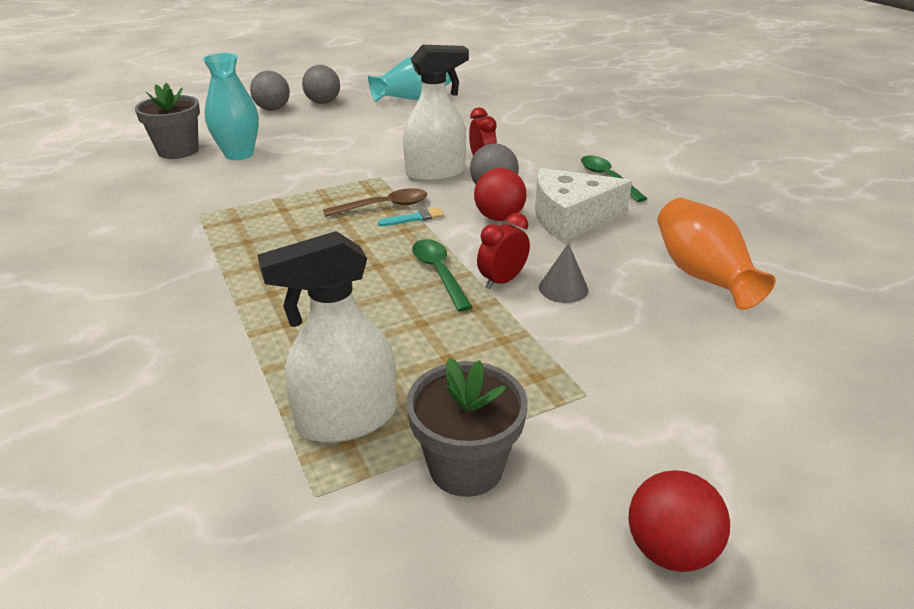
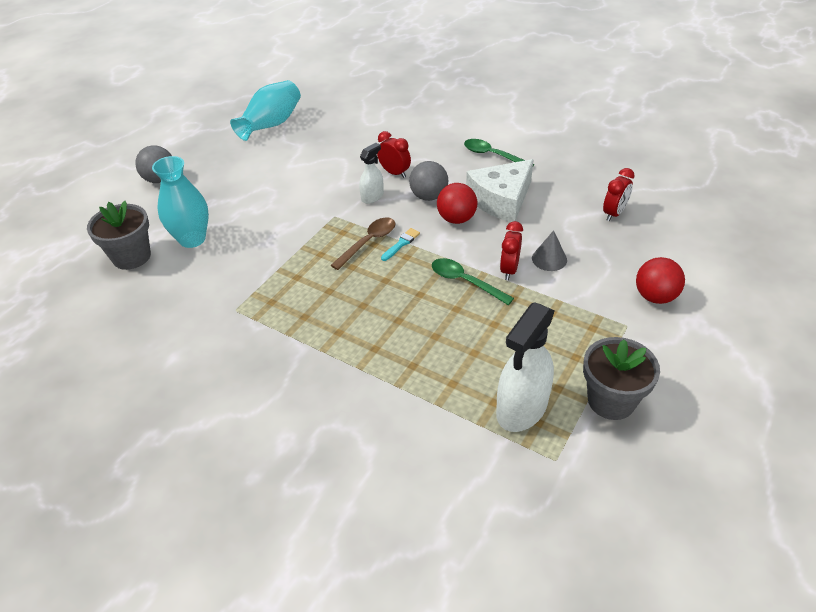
camera: 30 degrees left, 10 degrees up
(323, 102) = (197, 156): grey ball -> none
(435, 173) = (372, 197): white spray bottle -> white spray bottle, size x0.55
(669, 549) = (736, 391): red ball -> red ball (655, 296)
(702, 275) = (614, 213): orange vase -> red clock

